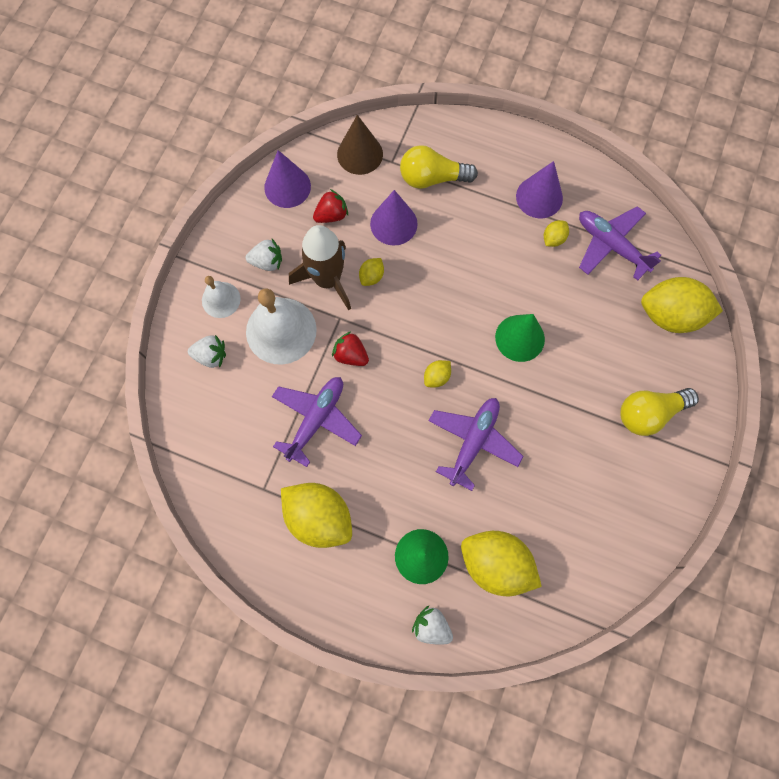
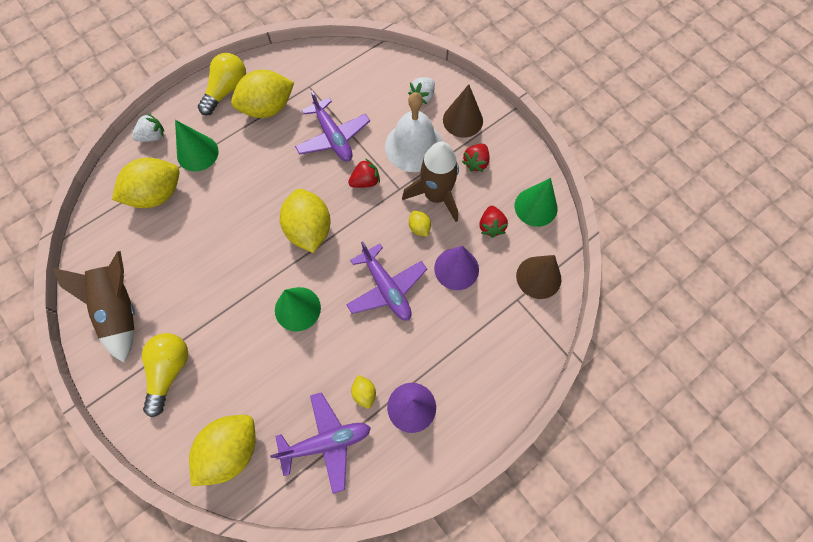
camera: 120 degrees right, 5 degrees down
(221, 299) = (462, 120): white bell -> brown cone
(267, 262) = (476, 162): white strawberry -> red strawberry
(287, 187) = (536, 207): purple cone -> green cone
(432, 178) = (482, 324): yellow light bulb -> yellow light bulb (227, 90)
(436, 377) = (309, 230): yellow lemon -> yellow lemon, size x2.24
(473, 442) = (245, 227): purple plane -> purple plane (386, 288)
(630, 503) = (121, 309): none -> brown rocket

